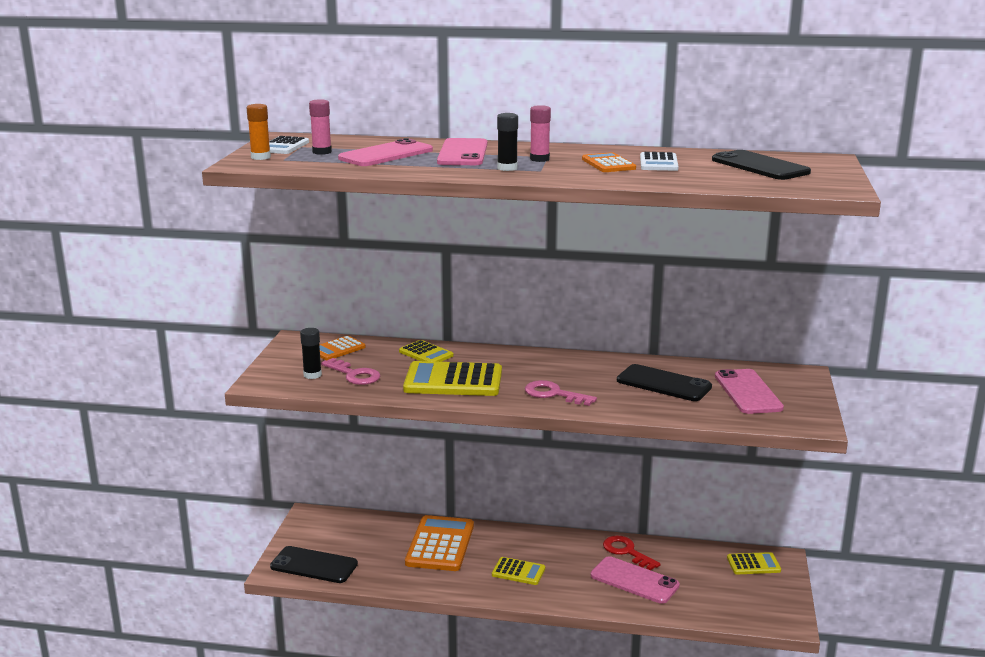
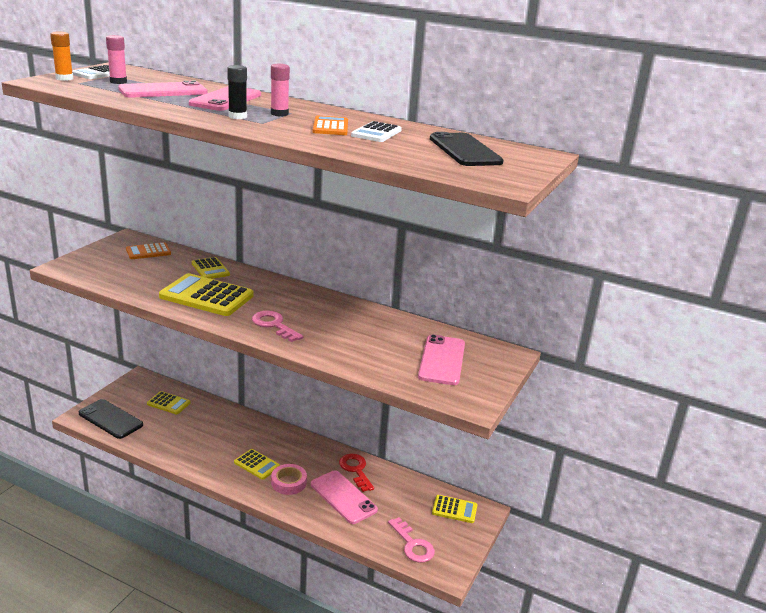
camera: 15 degrees right, 5 degrees up
(312, 375) = (107, 268): black glue stick -> none
(354, 375) = (137, 275): pink key -> pink key (413, 545)
(367, 533) = (168, 403): none -> yellow calculator
(440, 544) = (215, 426): orange calculator -> none
(566, 581) = (288, 482): none -> pink tape
(663, 384) = (375, 336): black phone -> none

